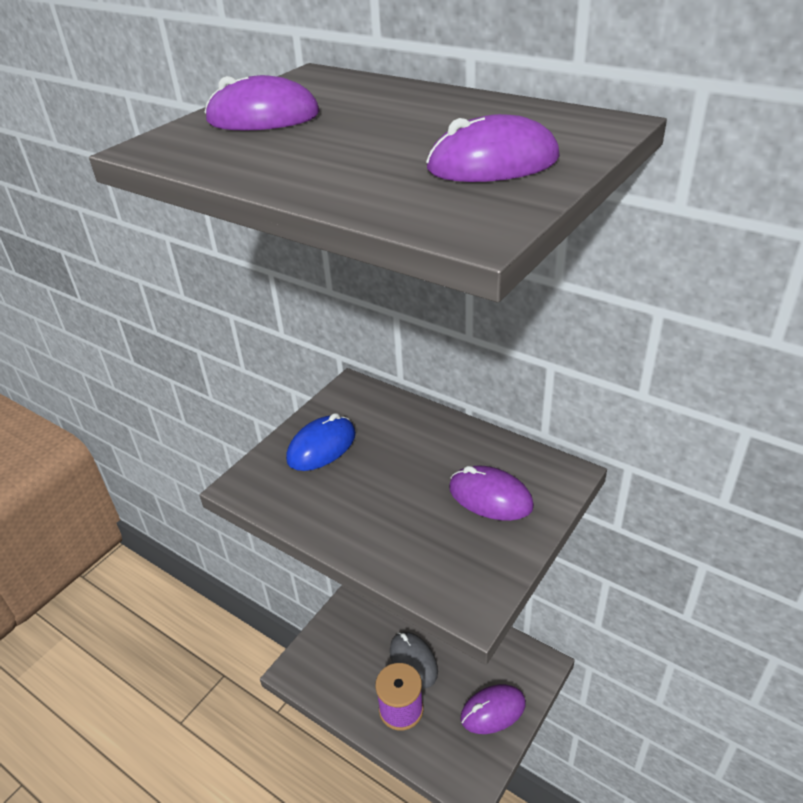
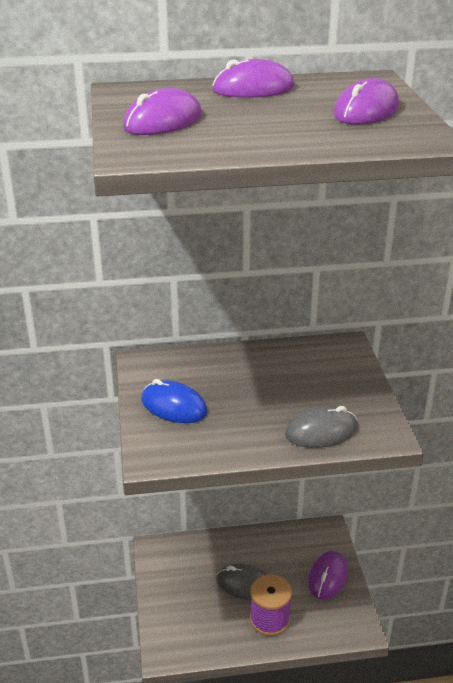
camera: 45 degrees left, 5 degrees down
(321, 447) = (174, 406): blue mouse -> blue mouse turned 60 degrees counterclockwise
(413, 555) = (321, 431): none -> grey mouse
(490, 497) = (322, 378): purple mouse -> purple mouse (253, 89)

